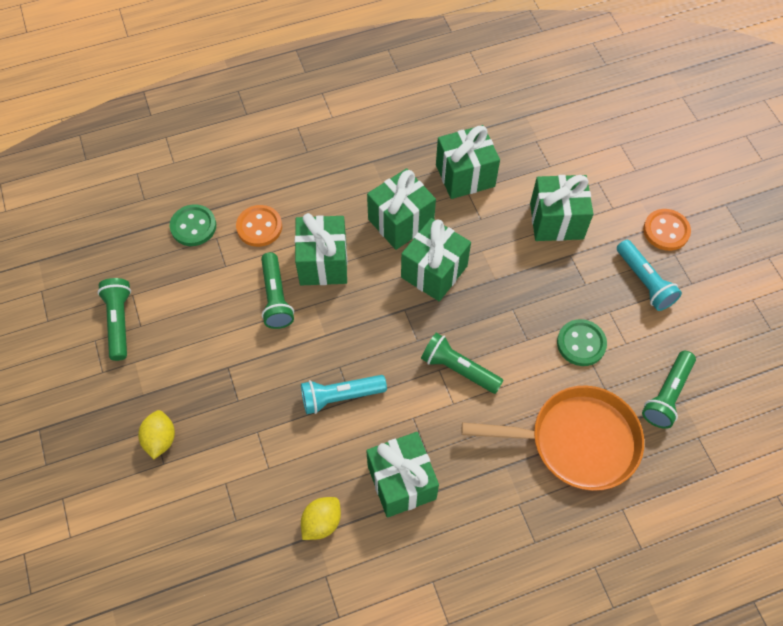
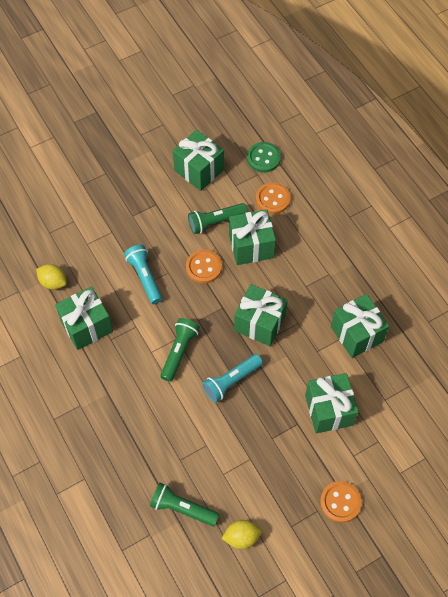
camera: 80 degrees right, 0 degrees up
(119, 322) = (178, 134): green flashlight -> none
(160, 439) = (98, 178): yellow lemon -> yellow lemon (241, 537)
(341, 322) = (203, 267): none -> orange button
(401, 222) = (300, 293): green gift -> green gift (199, 170)
(576, 441) = (133, 441): orange pan -> none
(581, 343) = (216, 438): green button -> none
(644, 281) = (284, 486): turquoise flashlight -> turquoise flashlight (231, 381)

